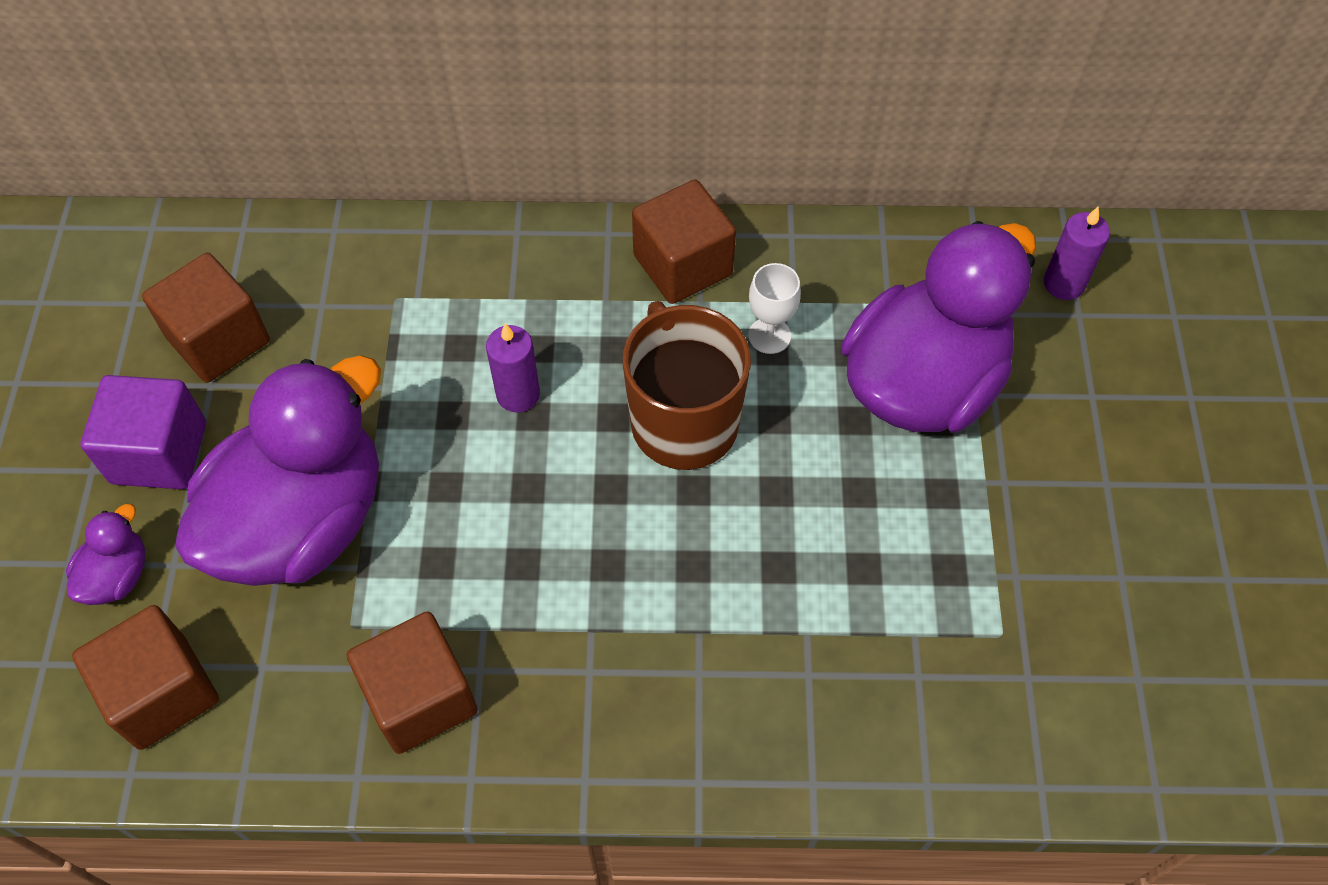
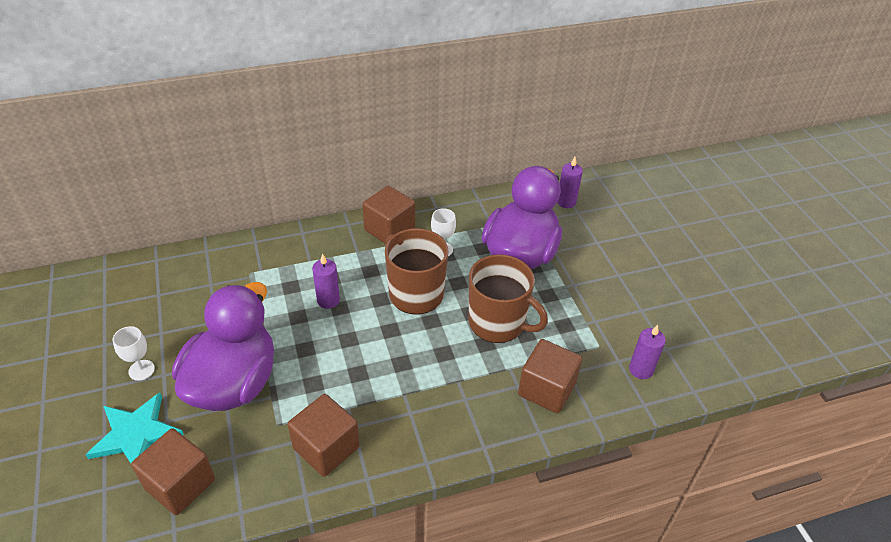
camera: 20 degrees left, 15 degrees down
(117, 576) = (135, 434): purple duck -> turquoise star
(159, 452) = (141, 370): purple cube -> white goblet
(218, 340) = (159, 311): brown cube -> brown cube (546, 389)
(820, 528) = (498, 323): none -> brown mug
(1066, 710) = (641, 370): none -> purple candle

